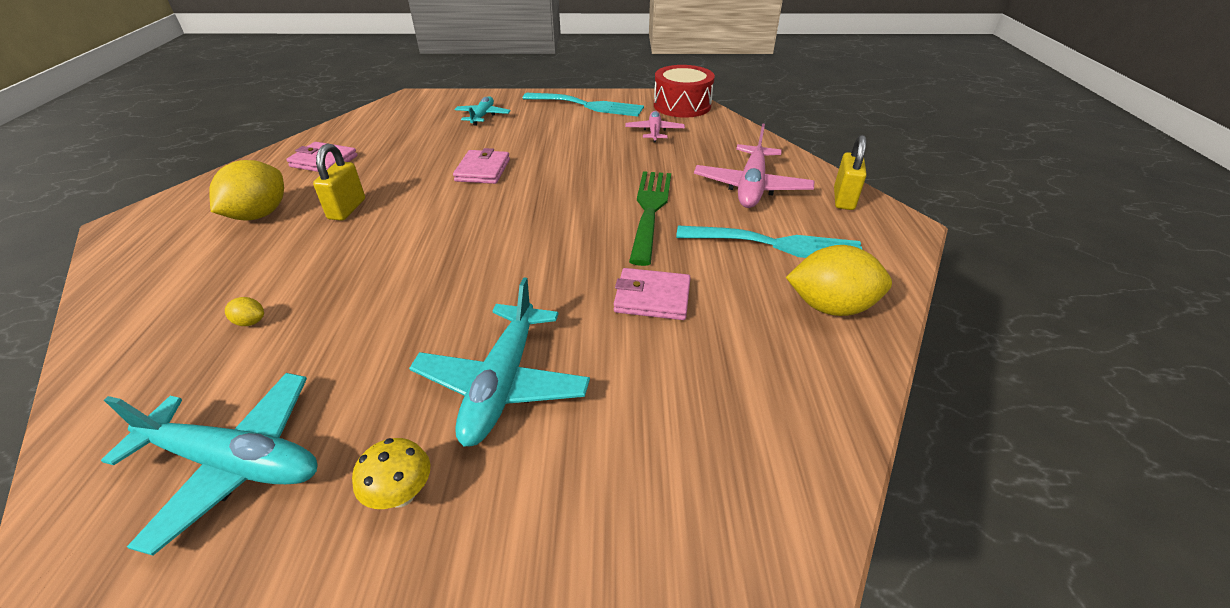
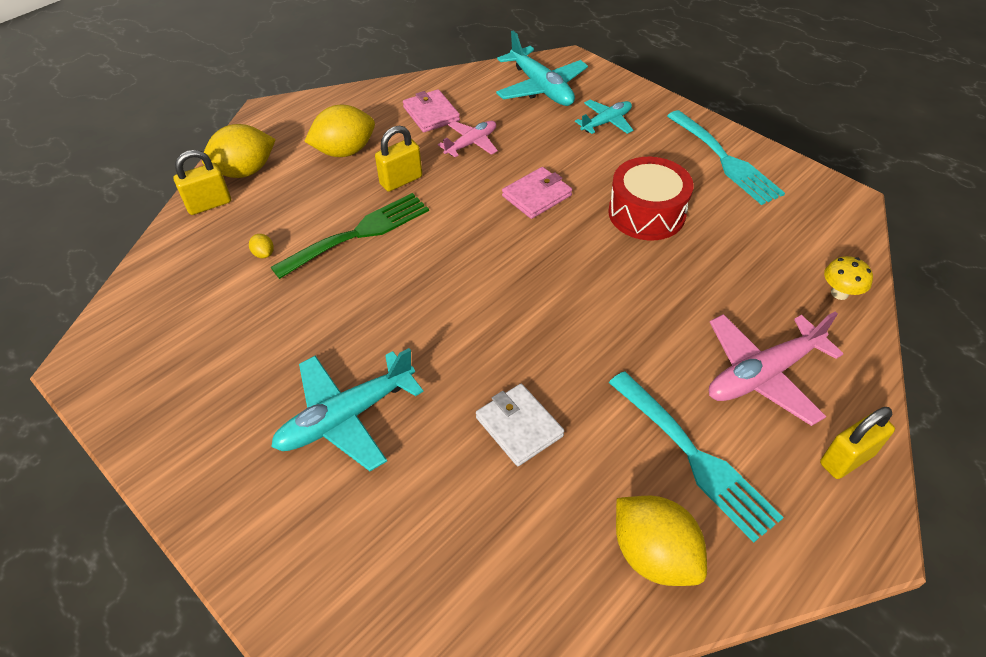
camera: 45 degrees right, 10 degrees up
(122, 320) = (209, 204): none -> yellow padlock
(145, 275) = (245, 171): none -> yellow lemon
(236, 463) = (179, 358): turquoise plane -> turquoise plane (541, 88)
(401, 494) = (227, 448): yellow mushroom -> yellow mushroom (839, 293)
(650, 210) = (626, 335): green fork -> green fork (359, 233)
(652, 298) = (519, 427): pink wallet -> white wallet
(654, 132) = (752, 238): pink plane -> pink plane (471, 143)
(682, 105) = (833, 215): red drum -> red drum (646, 213)

